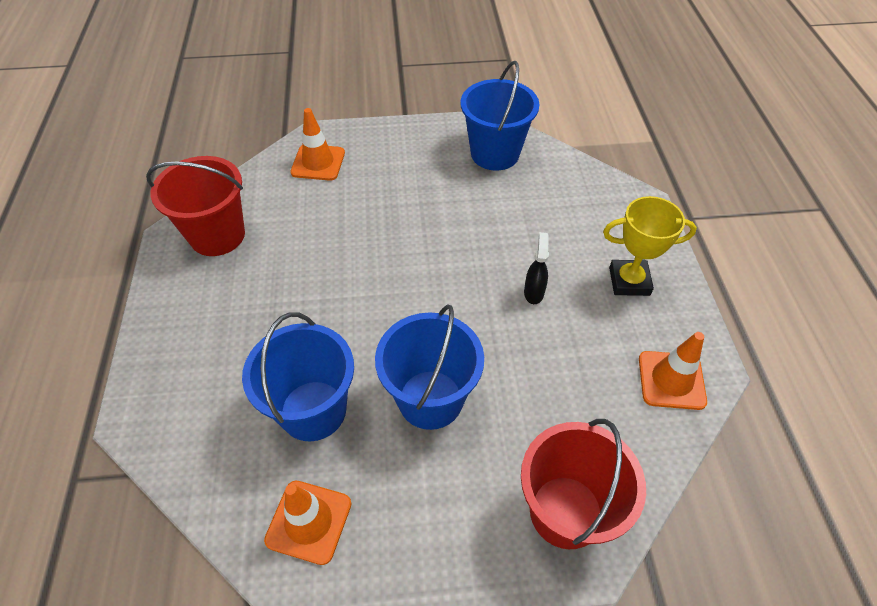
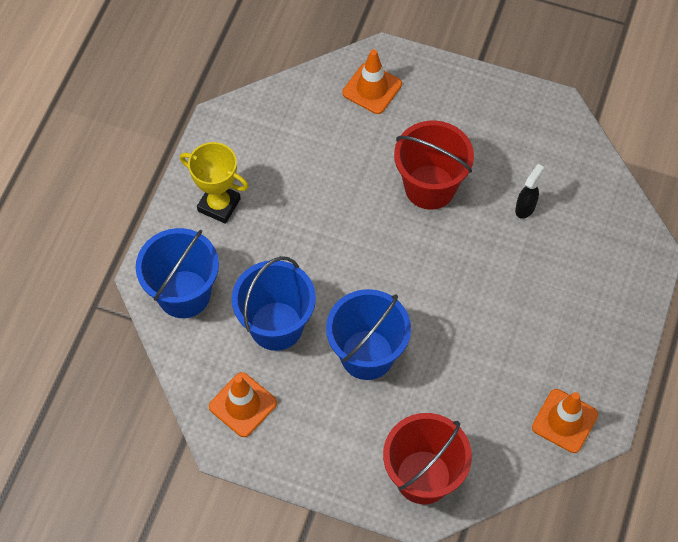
camera: 25 degrees right, 10 degrees up
(217, 235) = (256, 135): red bucket -> red bucket (430, 187)
(495, 154) = (543, 143): blue bucket -> blue bucket (184, 294)
(534, 292) = (498, 300): black spray bottle -> black spray bottle (525, 207)
(629, 281) = (587, 324): yellow trophy -> yellow trophy (219, 205)

